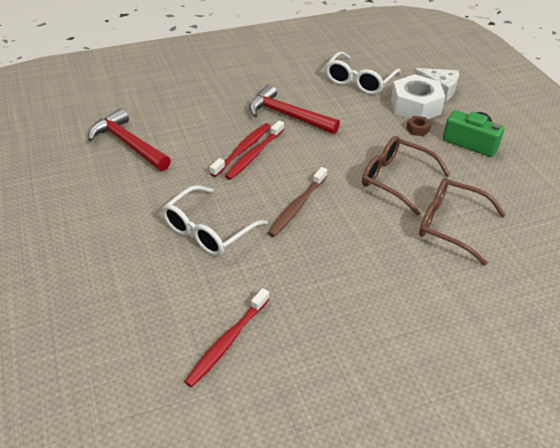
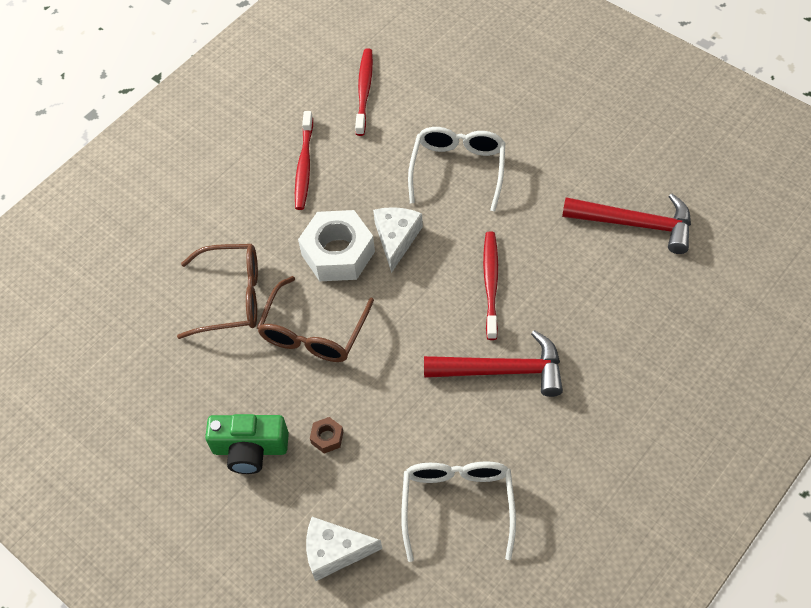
camera: 155 degrees right, 15 degrees up
(243, 149) = (509, 284): red toothbrush -> red toothbrush (304, 166)
(297, 207) = (396, 239): brown toothbrush -> white cheese
(396, 180) = (314, 331): brown glasses -> brown glasses turned 105 degrees clockwise
(415, 106) = (351, 488): white nut -> white nut (338, 253)

